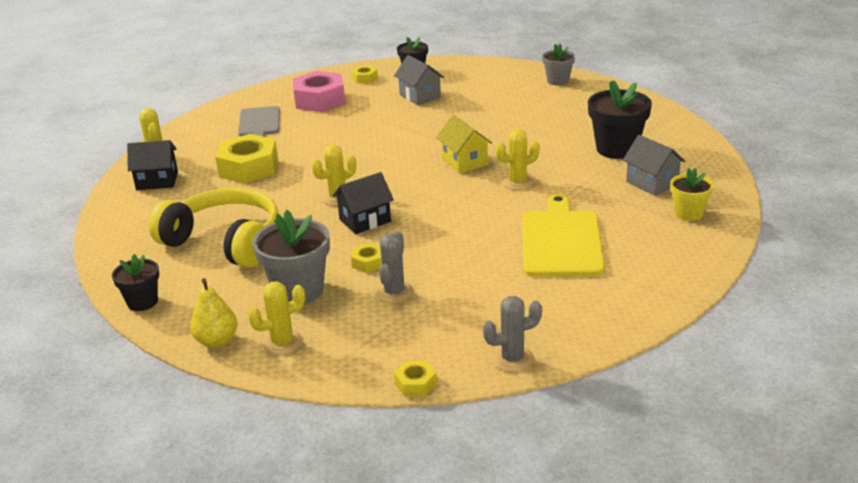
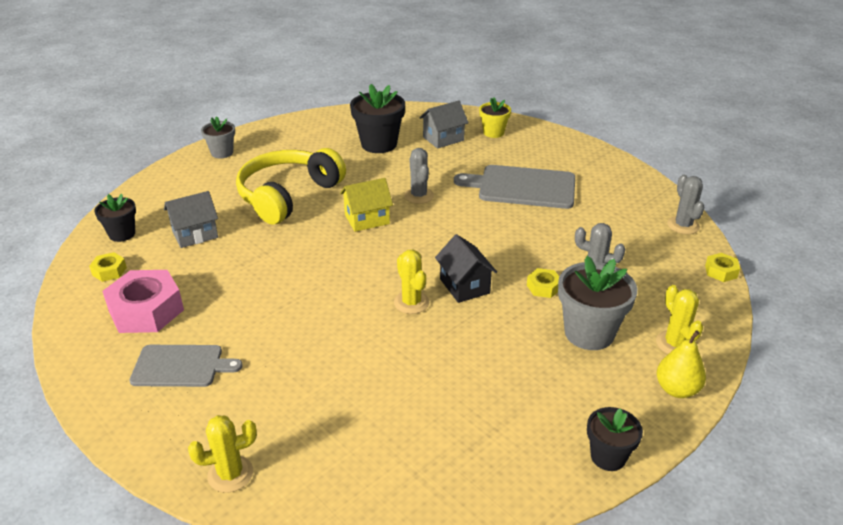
camera: 85 degrees left, 5 degrees up
(157, 181) = (307, 468): black house -> none
(225, 241) = (486, 390): yellow headphones -> yellow headphones (288, 195)
(248, 168) = (309, 374): yellow nut -> none
(517, 182) = (419, 196): yellow cactus -> grey cactus
(561, 241) = (523, 187): yellow cutting board -> grey cutting board

